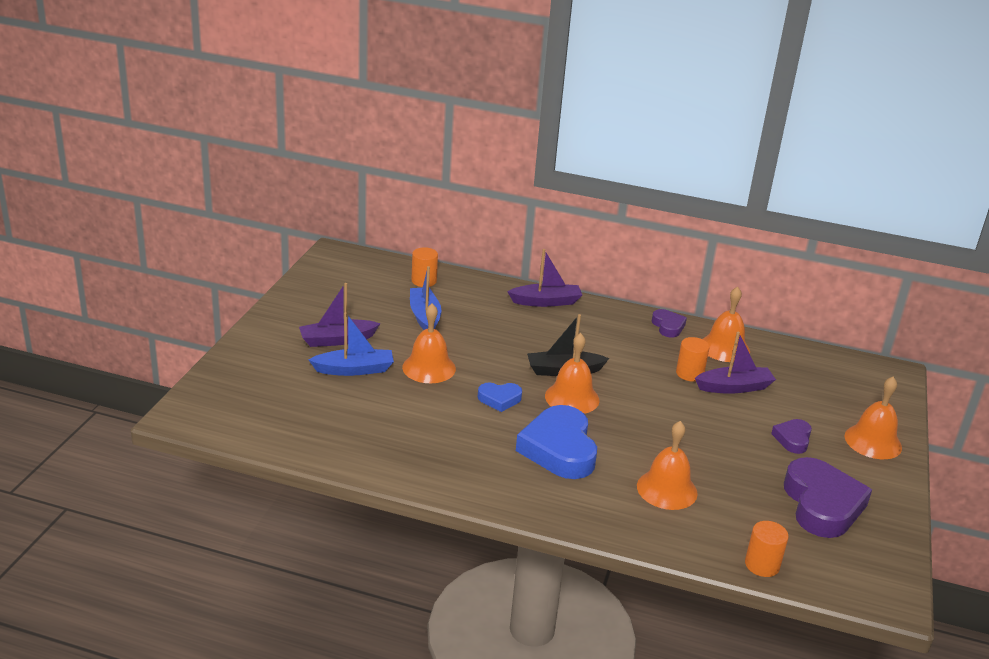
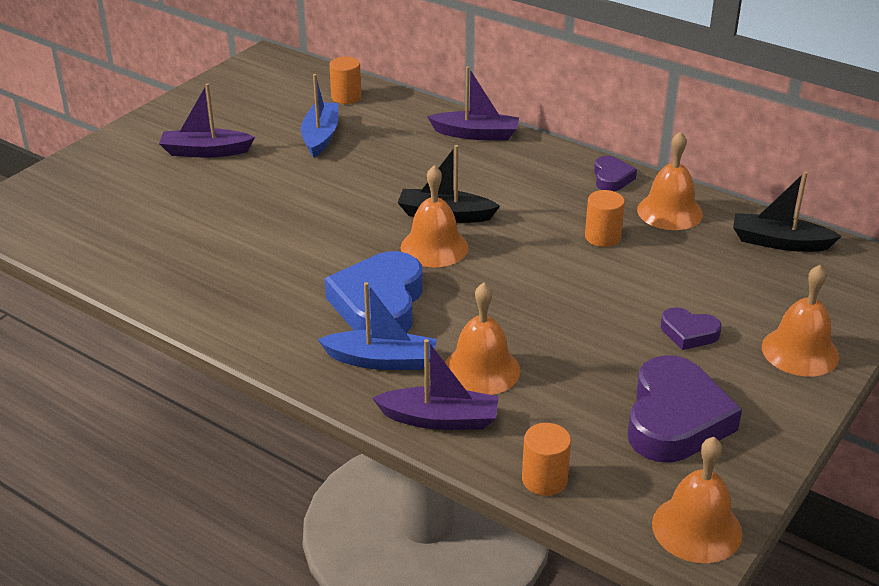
camera: 20 degrees right, 5 degrees up
(354, 369) = (203, 185): blue boat -> blue boat (381, 360)
(429, 368) = (287, 193): orange bell -> orange bell (697, 528)
(499, 399) = (346, 238): blue heart -> none
(734, 387) = (651, 260): purple boat -> purple boat (440, 419)
(792, 439) = (688, 333): purple heart -> purple heart turned 105 degrees counterclockwise
(812, 362) = (779, 242): none -> black boat

